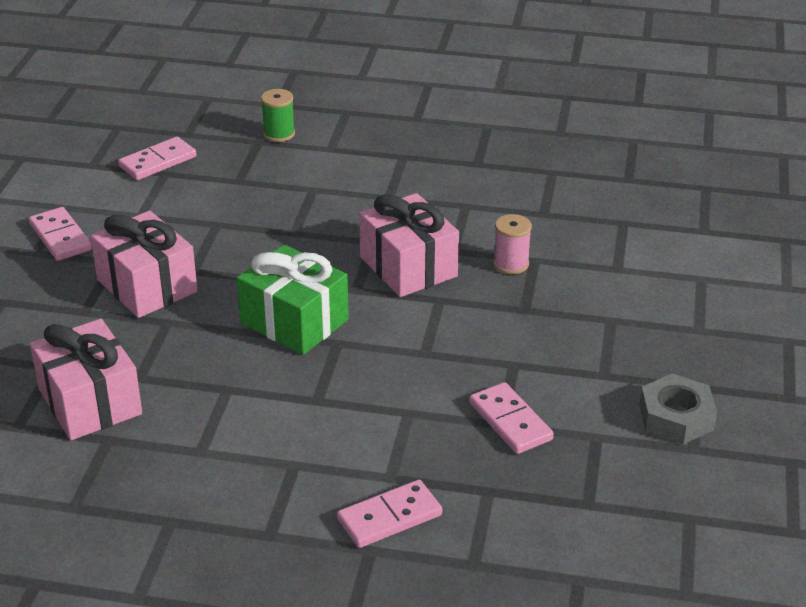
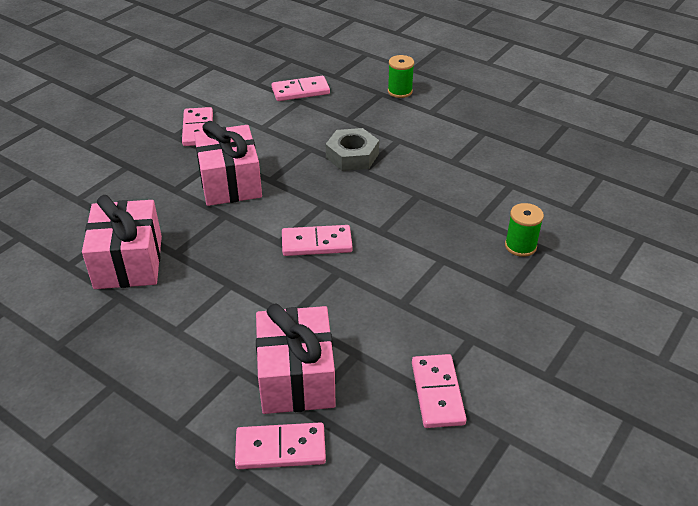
camera: 25 degrees right, 5 degrees up
(294, 321) = (316, 243): green gift -> pink domino
(408, 266) = (434, 224): pink gift -> pink gift (296, 377)
(511, 264) = (520, 246): pink spool -> green spool
(676, 417) = (594, 444): grey nut -> grey nut (352, 156)

